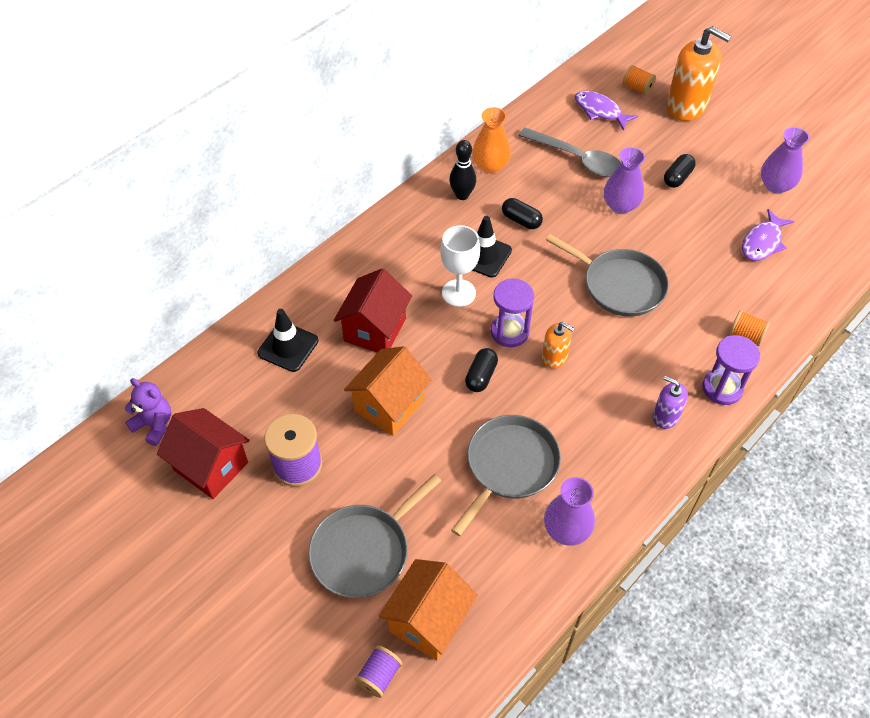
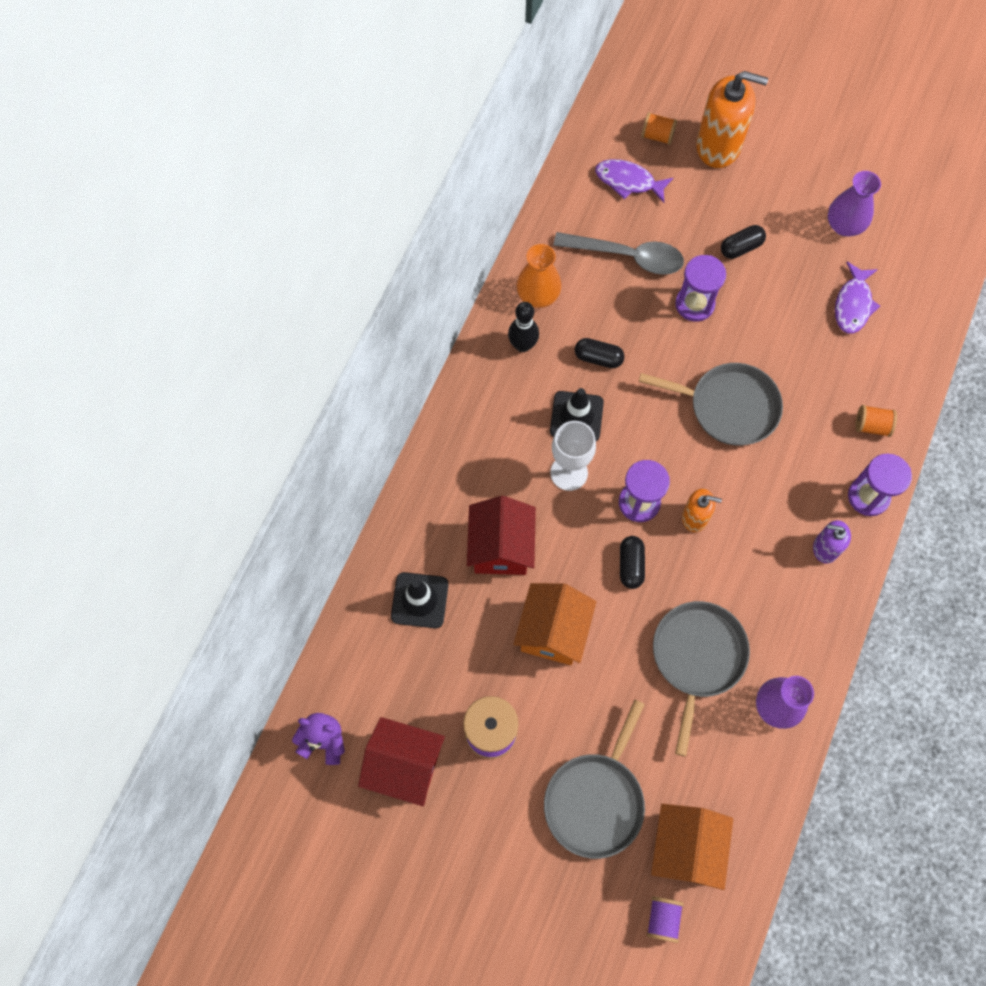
camera: 20 degrees left, 15 degrees up
(620, 205) = (694, 304): purple vase -> purple hourglass
(677, 178) = (741, 247): black capsule -> black capsule turned 45 degrees clockwise

